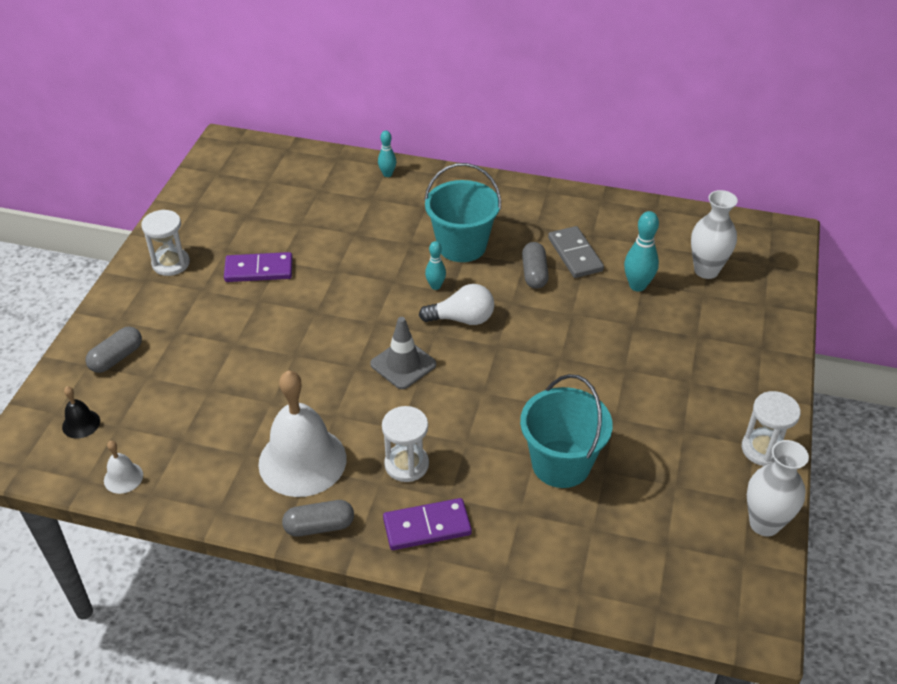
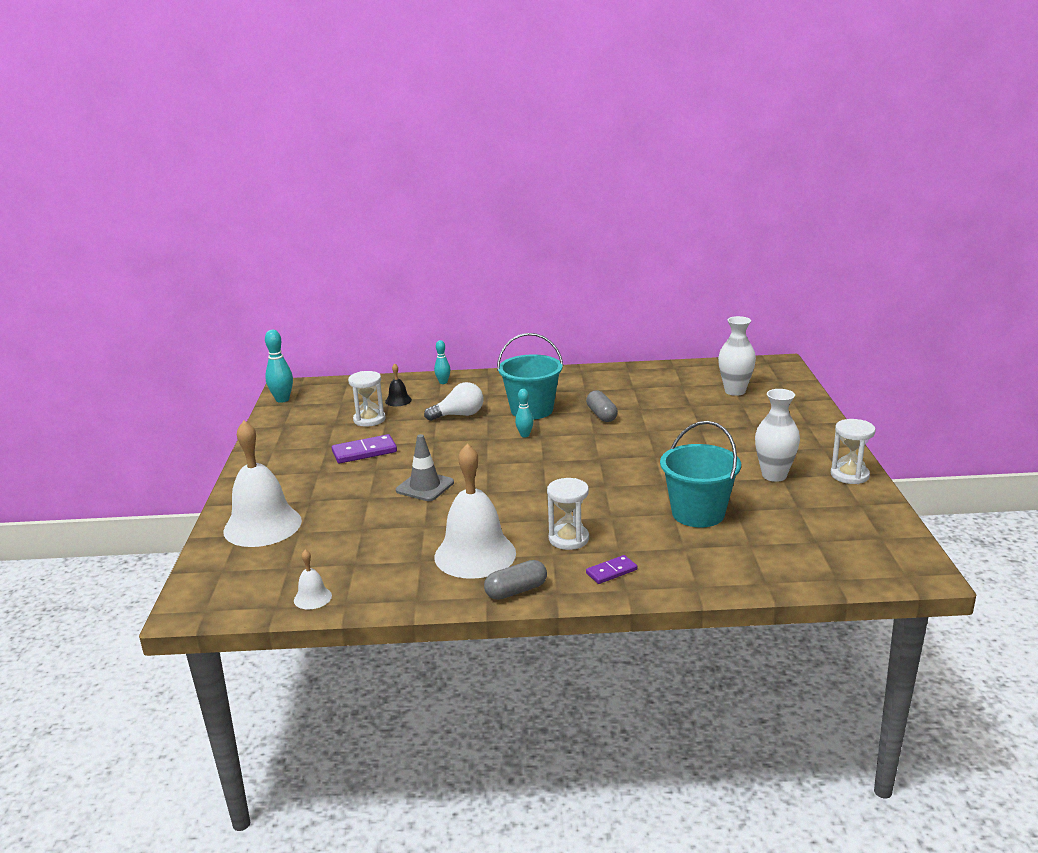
camera: 15 degrees left, 20 degrees down
(81, 424) = (251, 572): black bell -> black bell (398, 400)
(117, 358) = (262, 525): grey capsule -> white bell
(171, 263) = (281, 461): white hourglass -> white hourglass (369, 419)
(403, 364) = (527, 483): grey traffic cone -> grey traffic cone (425, 486)
(427, 527) = (611, 572): purple domino -> purple domino, size x0.62
(462, 319) = (559, 449): white light bulb -> white light bulb (459, 415)
(575, 254) = (627, 400): grey domino -> none
(637, 286) = (688, 408): turquoise bowling pin -> turquoise bowling pin (282, 399)
(764, 523) = (881, 514): white vase -> white vase (774, 475)

